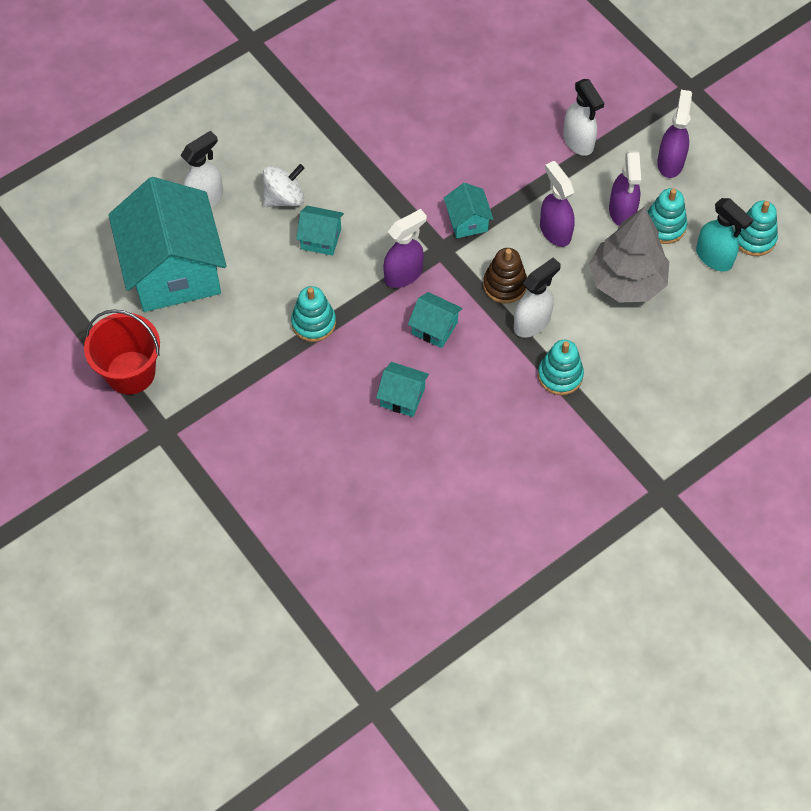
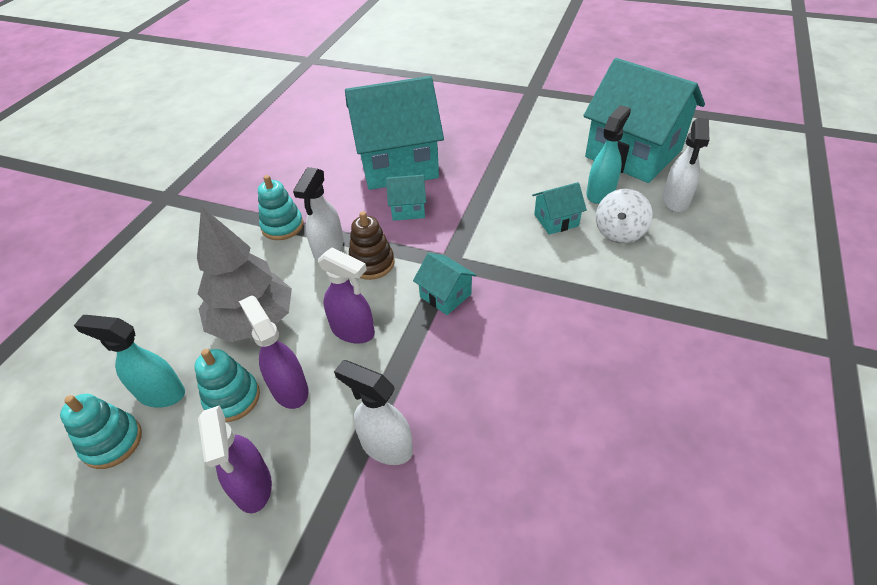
camera: 150 degrees right, 15 degrees down
(130, 372) = (585, 102): red bucket -> none
(254, 244) = (600, 193): none -> turquoise spray bottle
(313, 323) = (502, 172): turquoise stacking toy -> none
(402, 397) = (398, 164): turquoise house -> turquoise house, size x2.36
(404, 274) = (465, 230): purple spray bottle -> none

